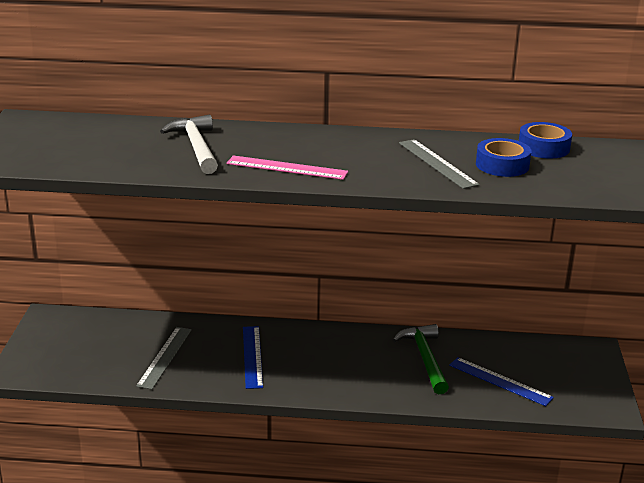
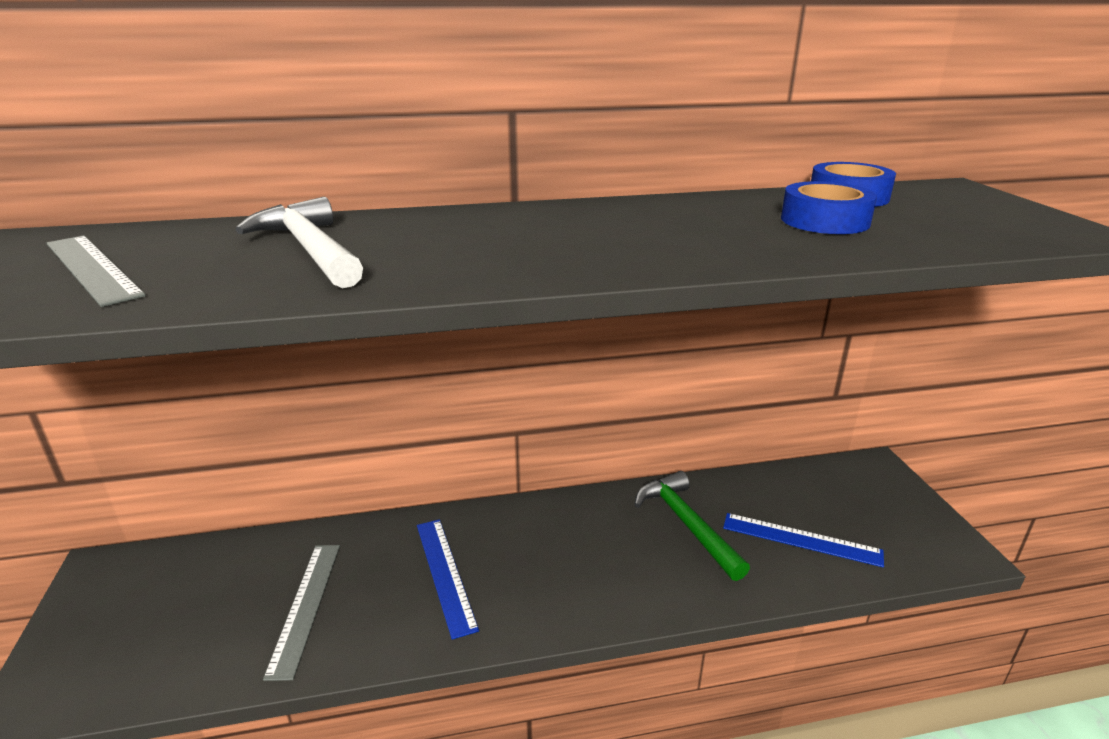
camera: 15 degrees left, 0 degrees up
(287, 168) = (492, 261): pink ruler -> none
(437, 163) = (730, 229): grey ruler -> grey ruler (91, 268)

